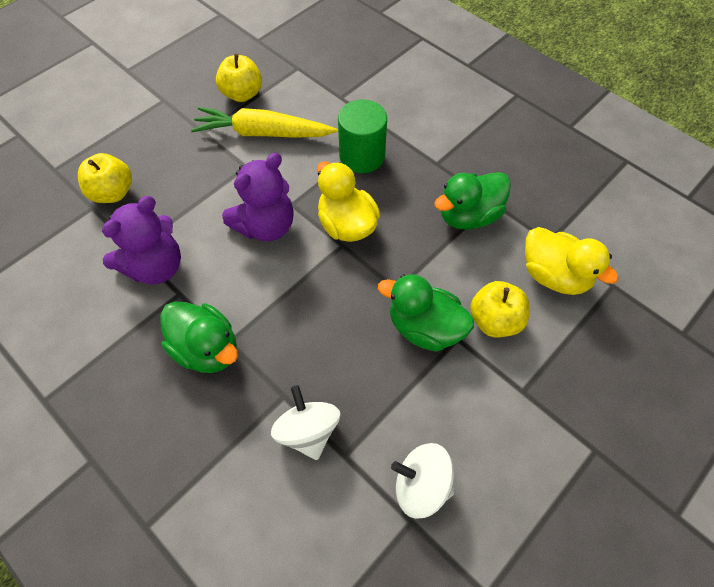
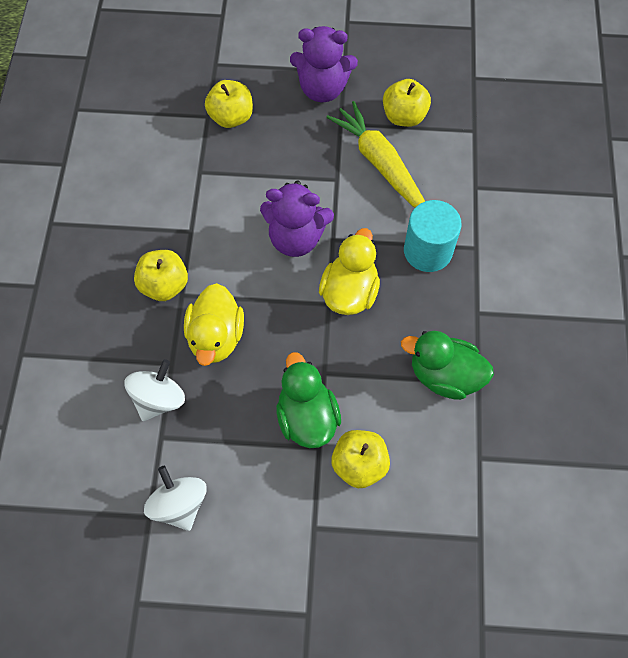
camera: 50 degrees right, 5 degrees up
(156, 267) = (198, 198): purple teddy bear -> purple teddy bear (322, 89)
(207, 349) = (164, 285): green duck -> yellow apple
(362, 156) = (428, 251): green cylinder -> turquoise cylinder
(554, 275) = (445, 483): yellow duck -> yellow duck (216, 337)

